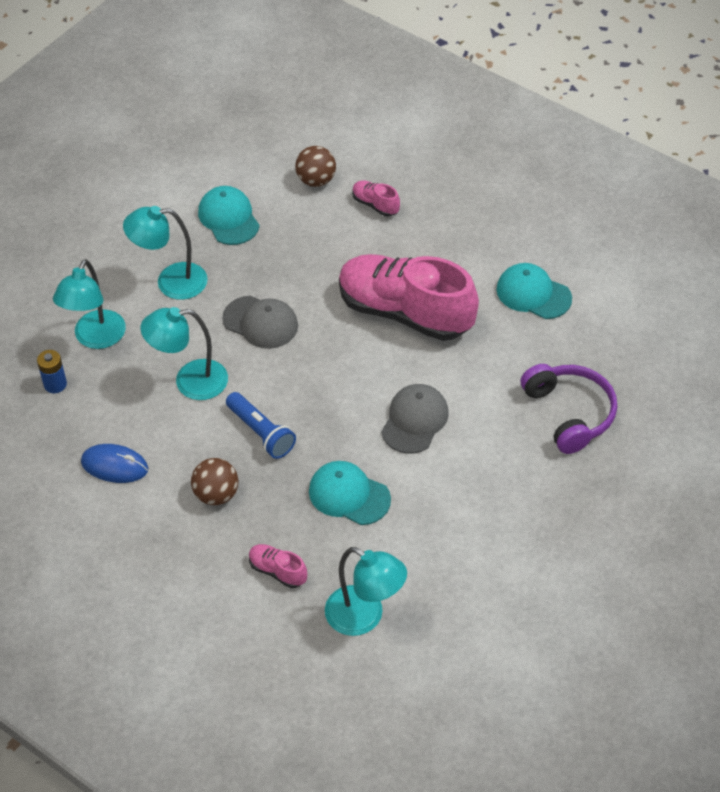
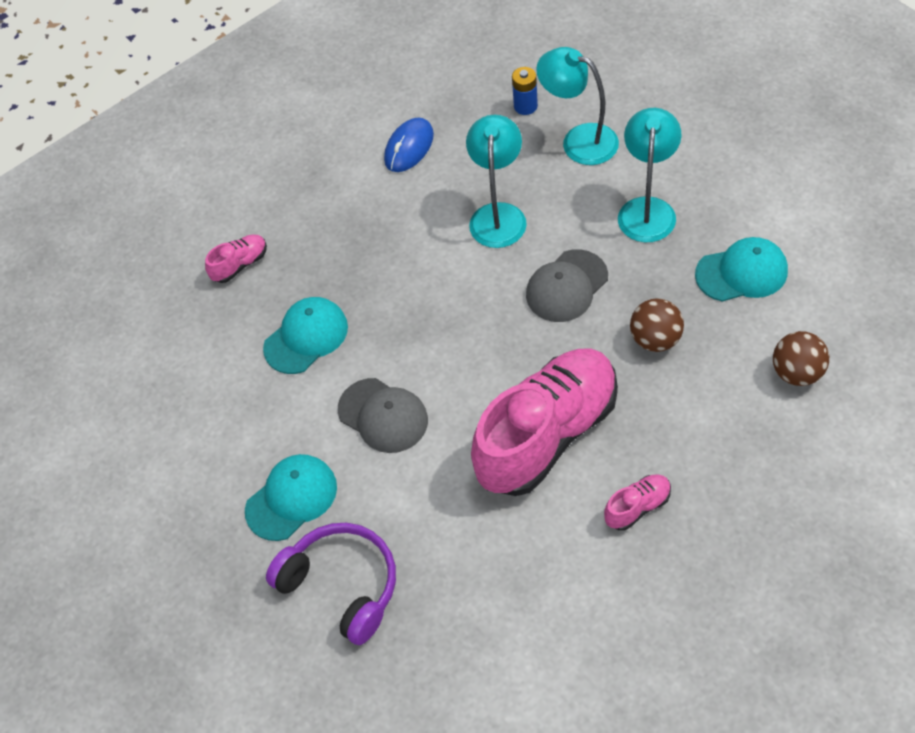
camera: 110 degrees right, 5 degrees up
(216, 494) = (347, 224): brown ball -> brown ball (655, 339)
(261, 433) = (411, 270): blue flashlight -> none
(364, 617) = (160, 329): turquoise lamp -> none
(375, 205) = (741, 433): pink shoe -> pink shoe (637, 507)
(533, 294) = (544, 591): turquoise cap -> turquoise cap (291, 498)
(570, 413) = (342, 585): purple headphones -> purple headphones turned 135 degrees counterclockwise

